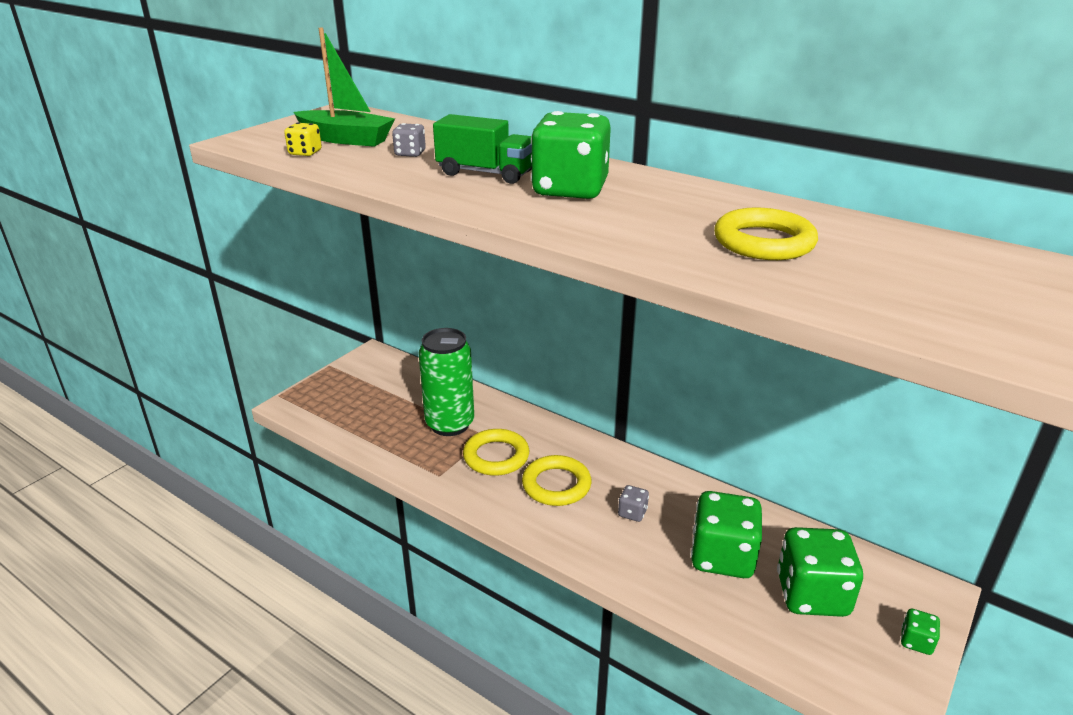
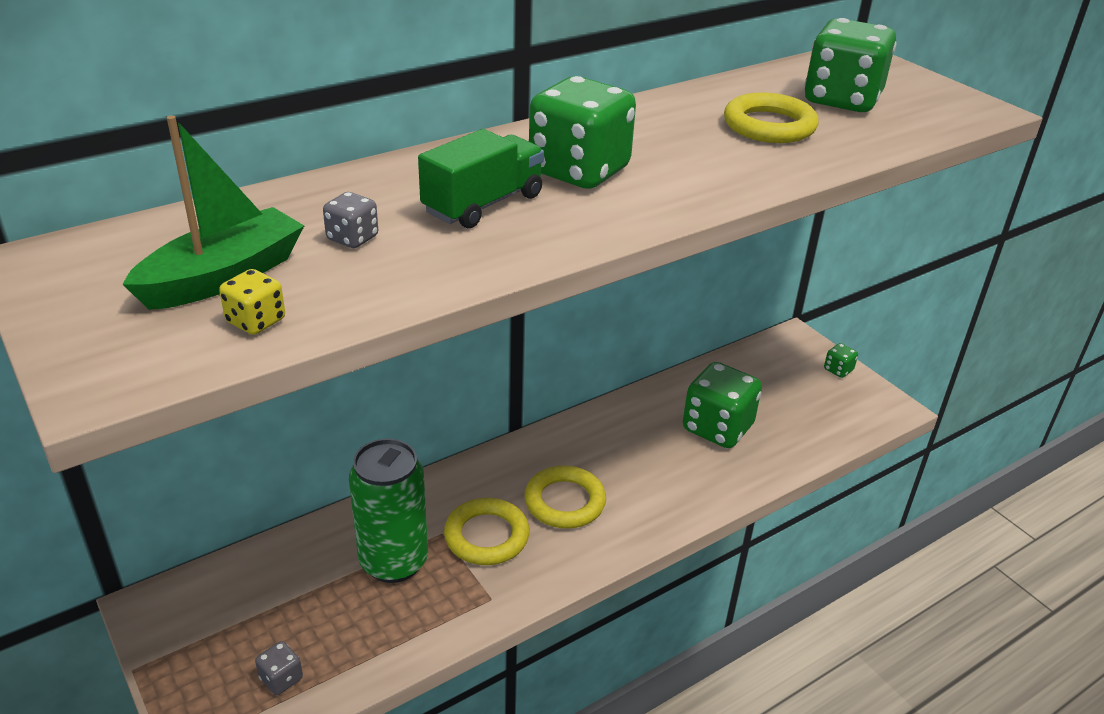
camera: 70 degrees left, 5 degrees up
(632, 513) = (635, 461): grey dice -> grey dice (281, 678)
(812, 595) = (777, 397): green dice -> green dice (842, 100)

